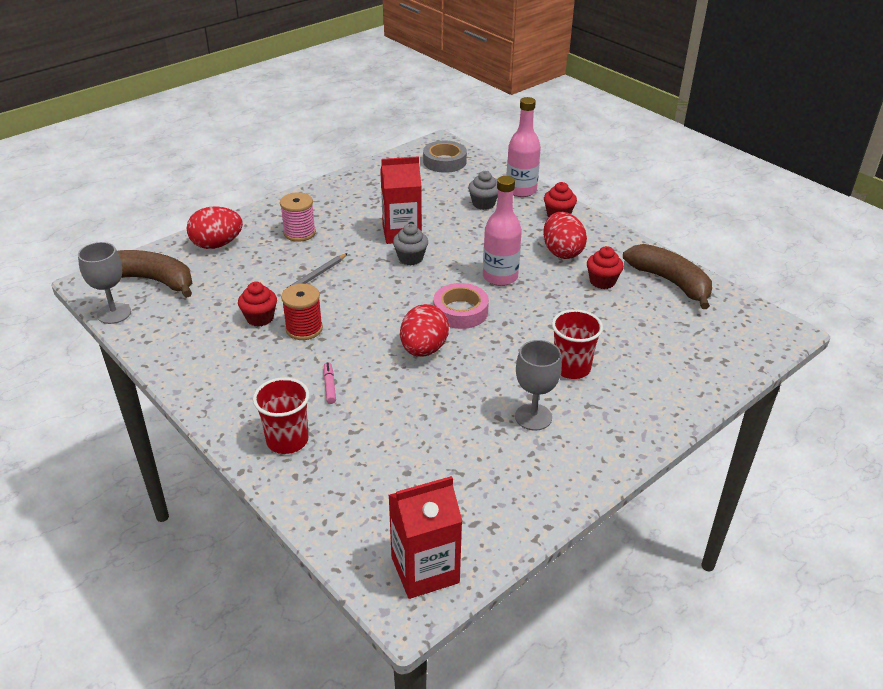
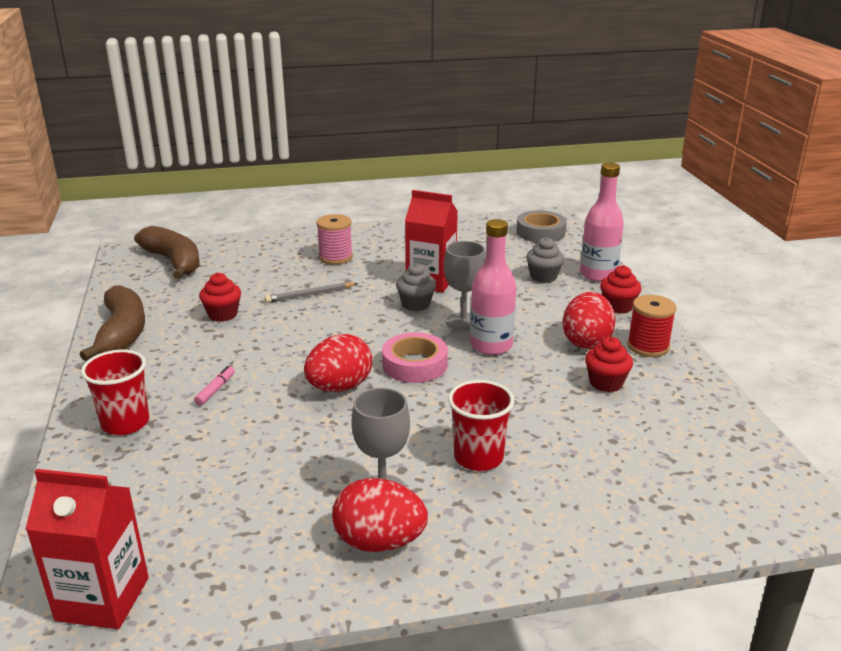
camera: 30 degrees right, 10 degrees down
(114, 313) = (115, 277): grey goblet -> grey goblet (463, 322)
(217, 244) = (255, 248): red egg -> red egg (379, 542)
(304, 329) = (250, 334): red spool -> red spool (648, 346)
(670, 282) = (694, 408): brown banana -> brown banana (122, 333)

